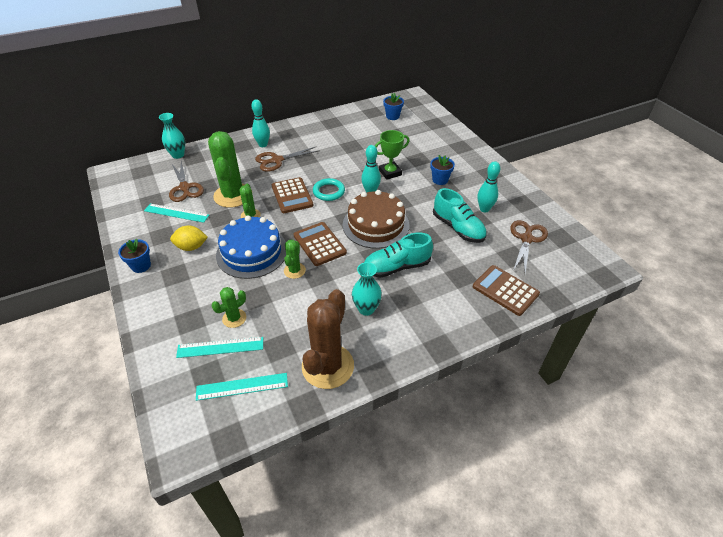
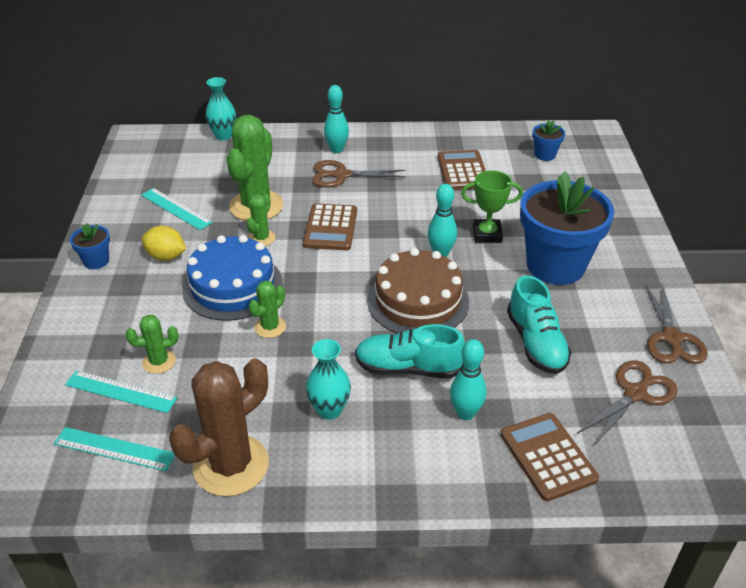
camera: 25 degrees right, 5 degrees down
(184, 188) = (205, 179): brown scissors -> brown scissors (671, 338)
(319, 244) = (324, 303): brown calculator -> brown calculator (463, 171)
(329, 192) = (383, 236): turquoise ring -> none
(440, 180) = (555, 265): blue flower pot -> blue flower pot, size x2.32
(484, 209) = (597, 328): turquoise bowling pin -> turquoise bowling pin (465, 413)

